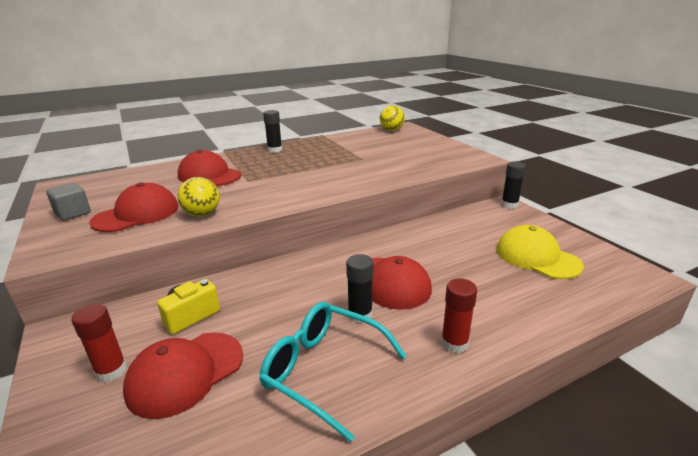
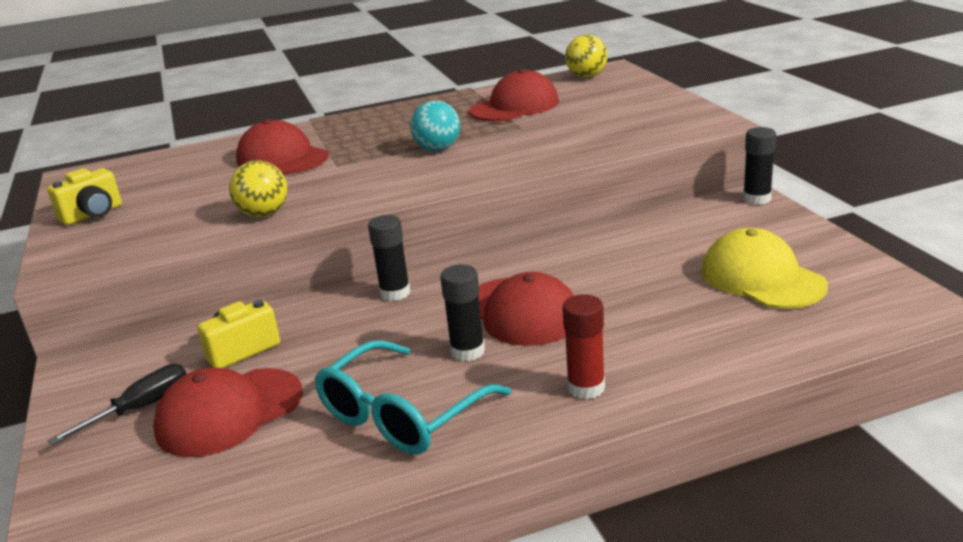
camera: 10 degrees right, 0 degrees up
(73, 213) = (93, 214): grey cube -> yellow camera
(111, 371) = (141, 408): red glue stick -> black screwdriver
(137, 214) = (176, 214): red cap -> red cap (515, 106)
(275, 150) = (387, 115): black glue stick -> black glue stick (395, 293)
(313, 171) = (438, 149): none -> turquoise ball
(325, 370) = (403, 414): turquoise glasses -> turquoise glasses turned 90 degrees counterclockwise

